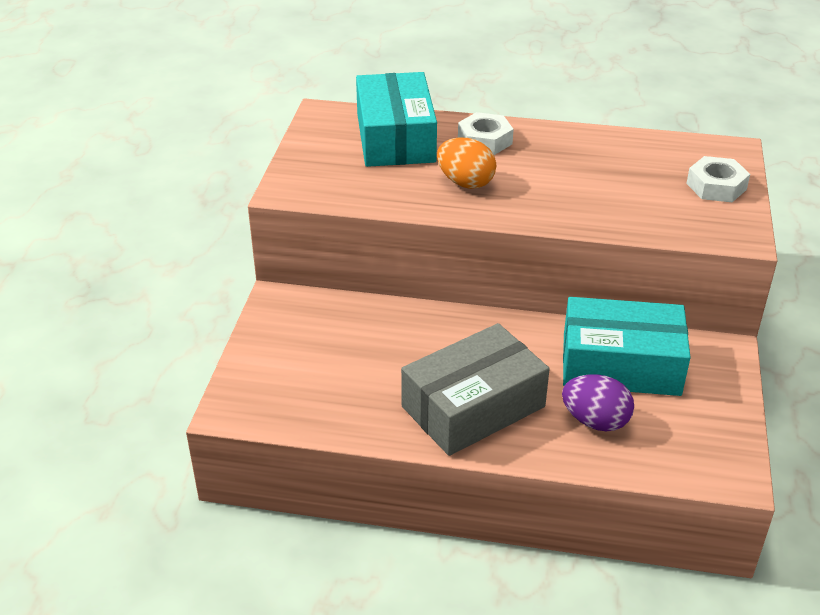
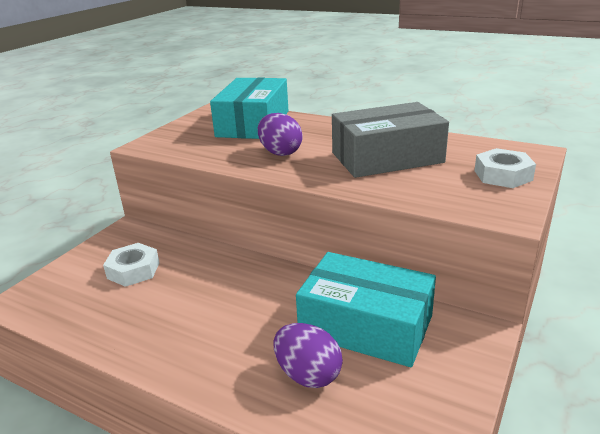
camera: 20 degrees right, 10 degrees down
(465, 182) = (280, 152): orange egg -> purple egg
(473, 407) = (204, 337): grey box -> grey box (387, 158)
(485, 140) = (319, 130): white nut -> white nut (133, 270)

